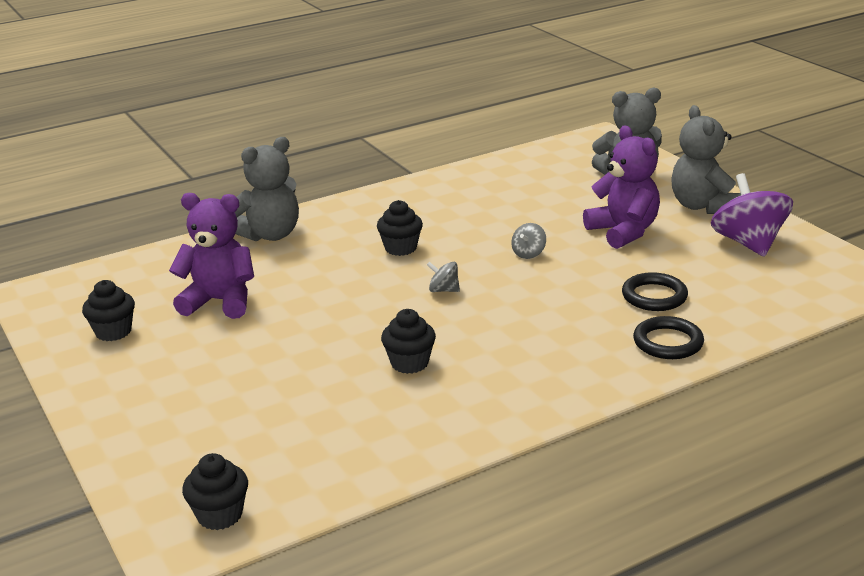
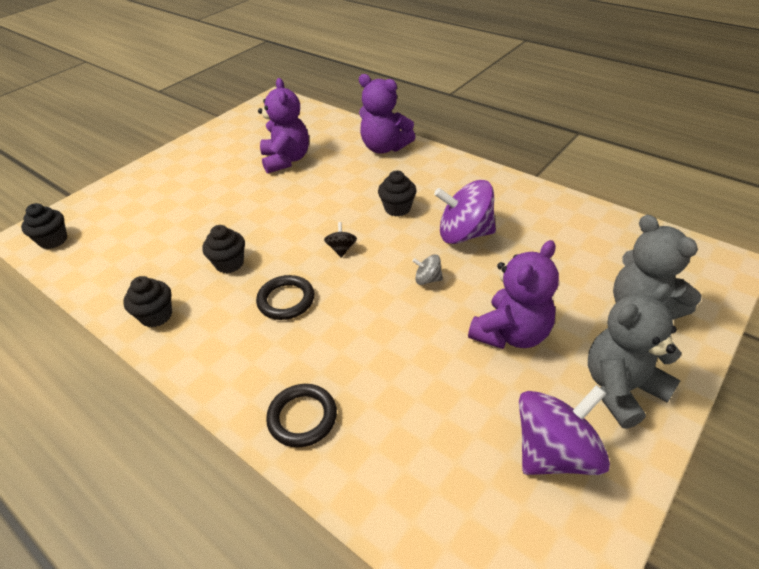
camera: 70 degrees right, 15 degrees up
(113, 332) = (239, 138): black cupcake -> black cupcake (156, 315)
(270, 235) = (384, 147): grey teddy bear -> purple teddy bear
(443, 290) = (341, 249): grey spinning top -> black spinning top
(476, 223) = (464, 234): none -> purple spinning top
(654, 296) = (388, 387): black ring -> black ring (286, 300)

